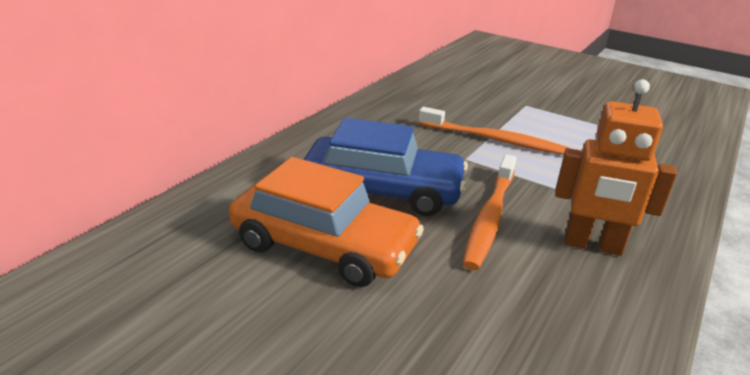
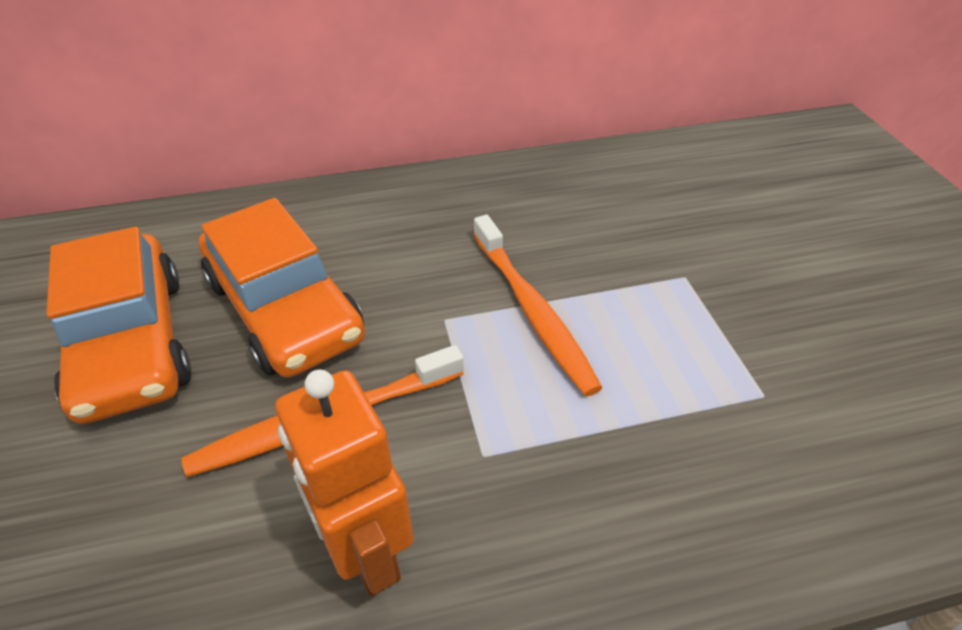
camera: 45 degrees right, 15 degrees up
(382, 190) = (284, 309): blue car -> orange car

